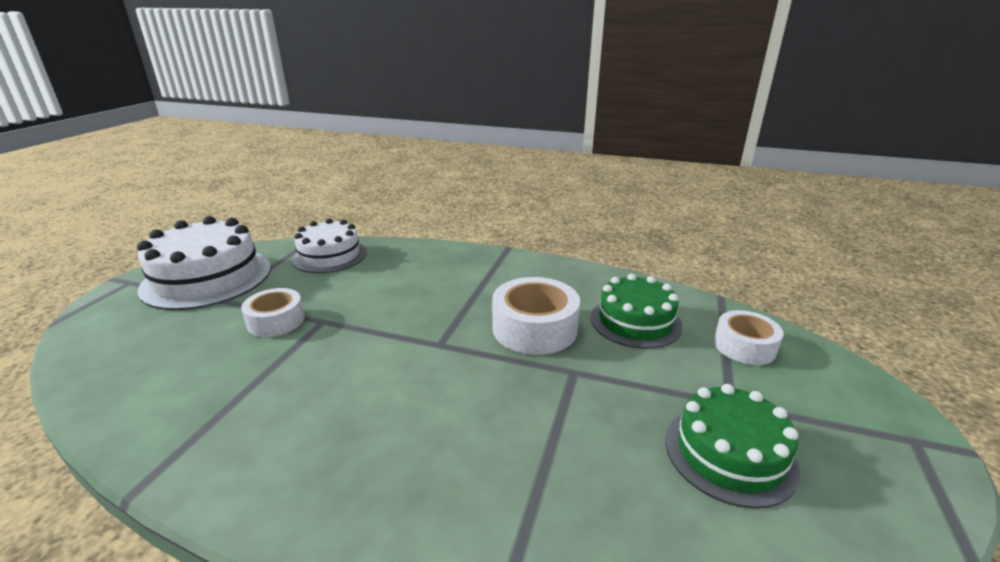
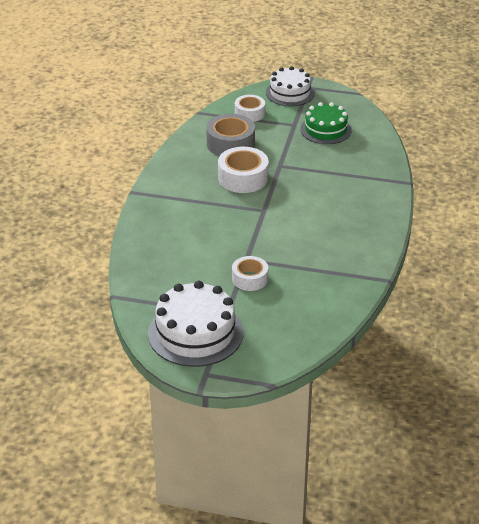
camera: 95 degrees left, 10 degrees up
(329, 256) = (153, 279): white cake -> white cake (290, 93)
(635, 321) = (230, 144): green cake -> grey tape

